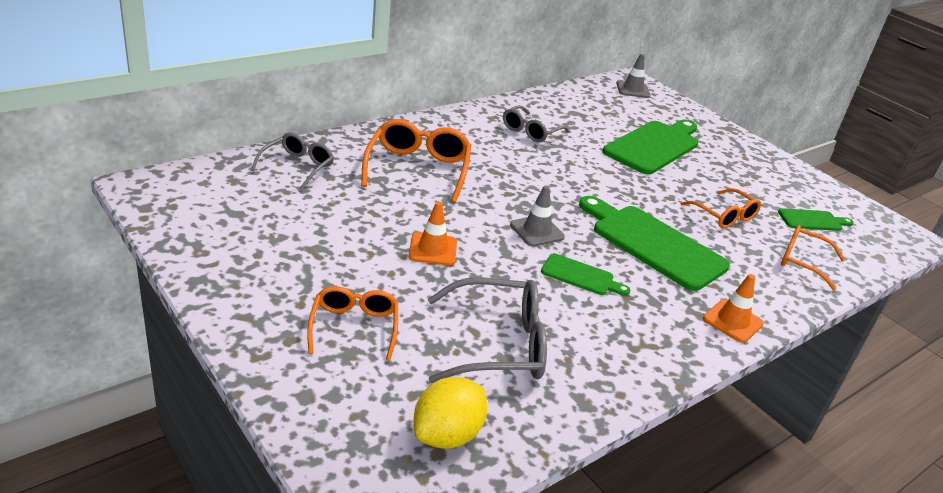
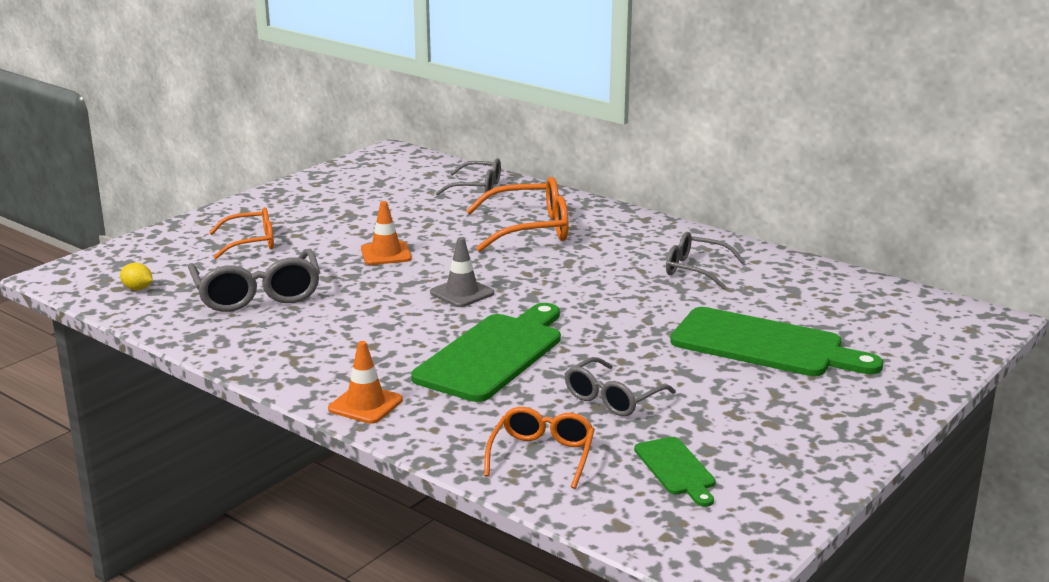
camera: 80 degrees right, 10 degrees down
(447, 434) = (137, 289): yellow lemon -> yellow lemon, size x0.51
(581, 276) = (393, 320): green cutting board -> none
(632, 89) = (946, 321): grey traffic cone -> none
(724, 216) = (612, 398): orange glasses -> grey glasses

